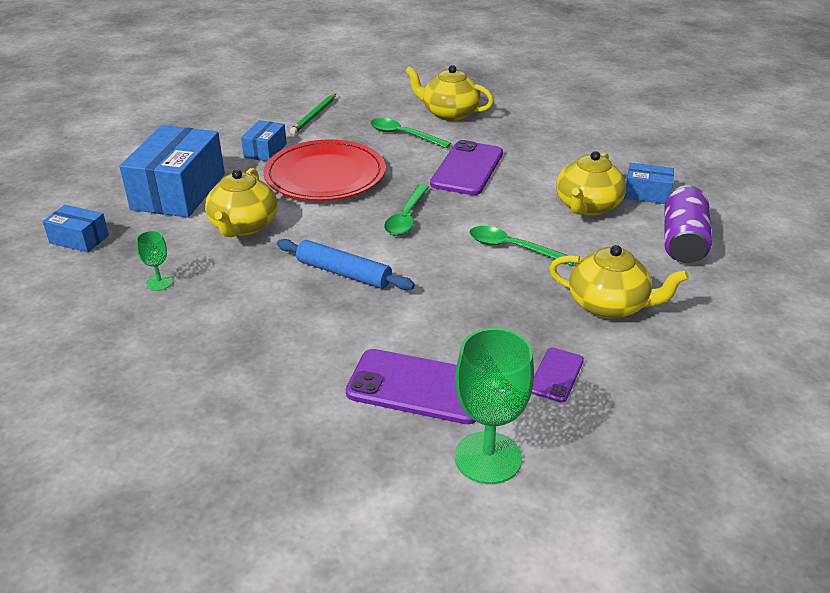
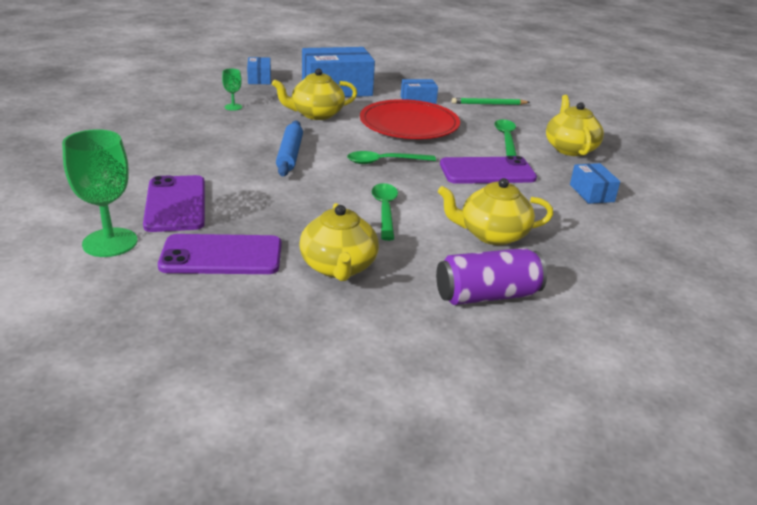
camera: 60 degrees right, 5 degrees down
(556, 375) = (221, 256): purple phone -> purple phone, size x1.87
(647, 194) = (556, 264): blue box -> blue box (591, 193)

